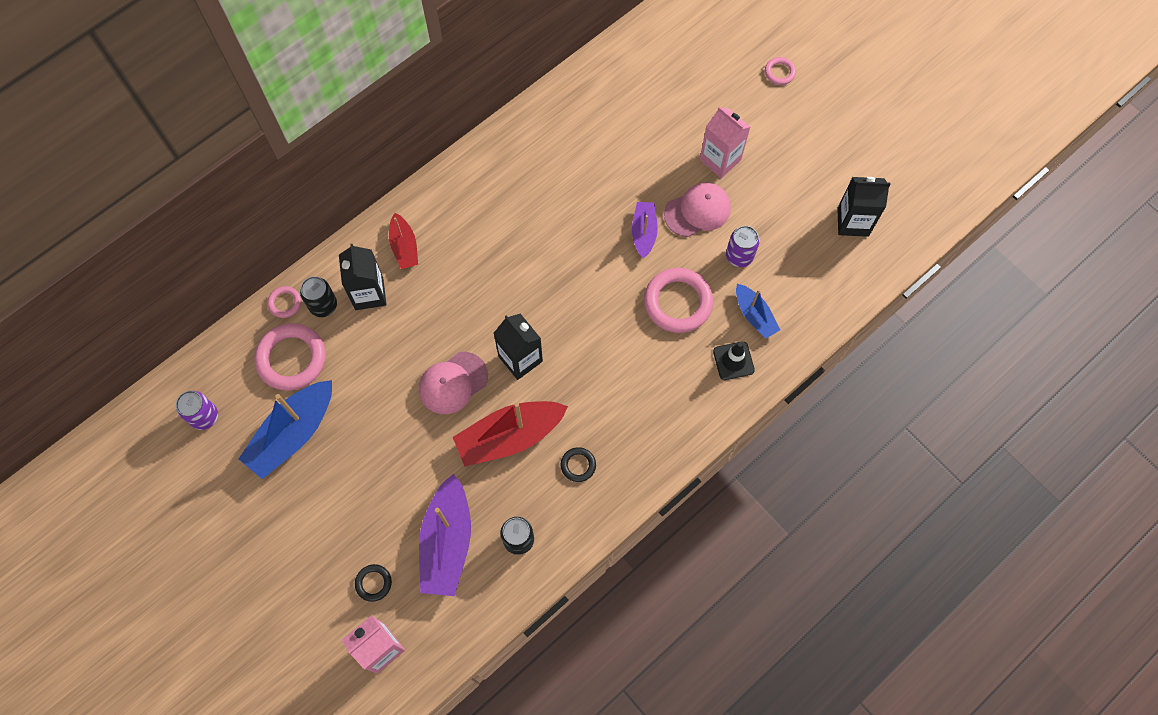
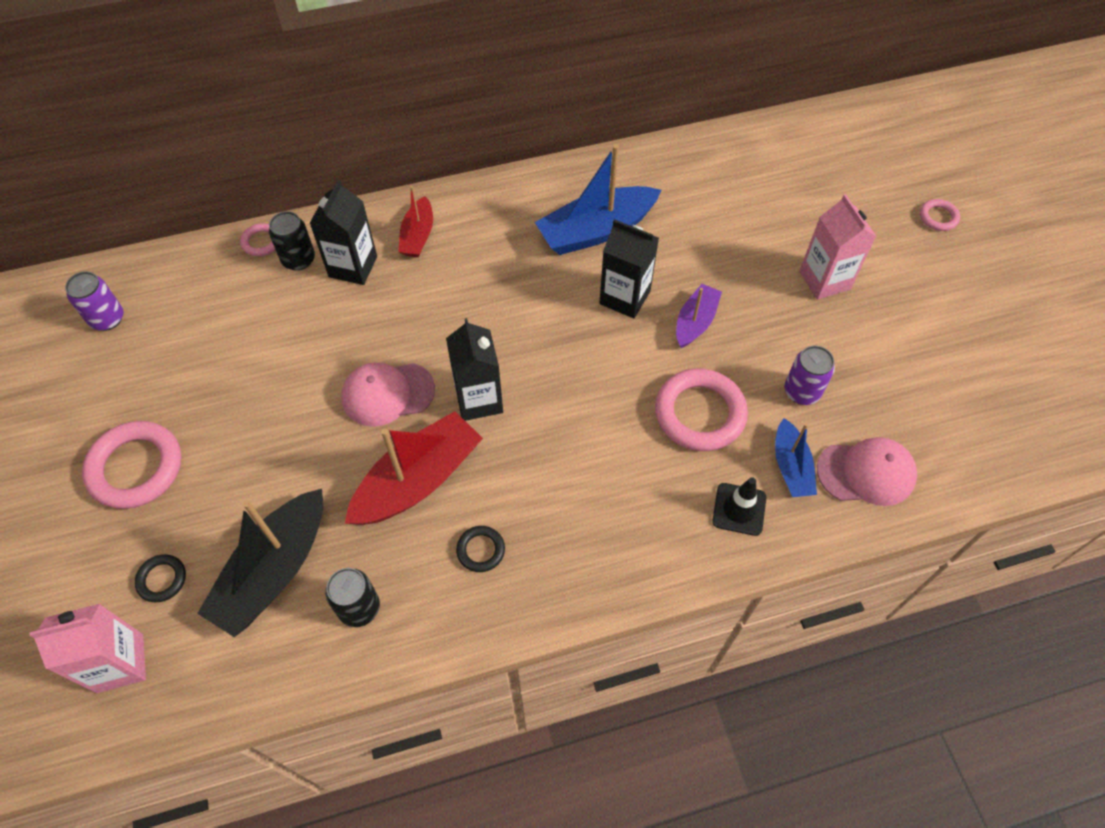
camera: 25 degrees right, 10 degrees down
(291, 359) = (232, 298): pink ring -> pink ring (136, 468)
(293, 433) = (184, 374): blue boat -> blue boat (596, 231)
(447, 542) = (274, 571): purple boat -> black boat
(510, 436) = (418, 480): red boat -> red boat turned 135 degrees clockwise
(697, 211) = (772, 323): pink cap -> pink cap (866, 473)
(853, 222) = (968, 409): black carton -> black carton (625, 297)

